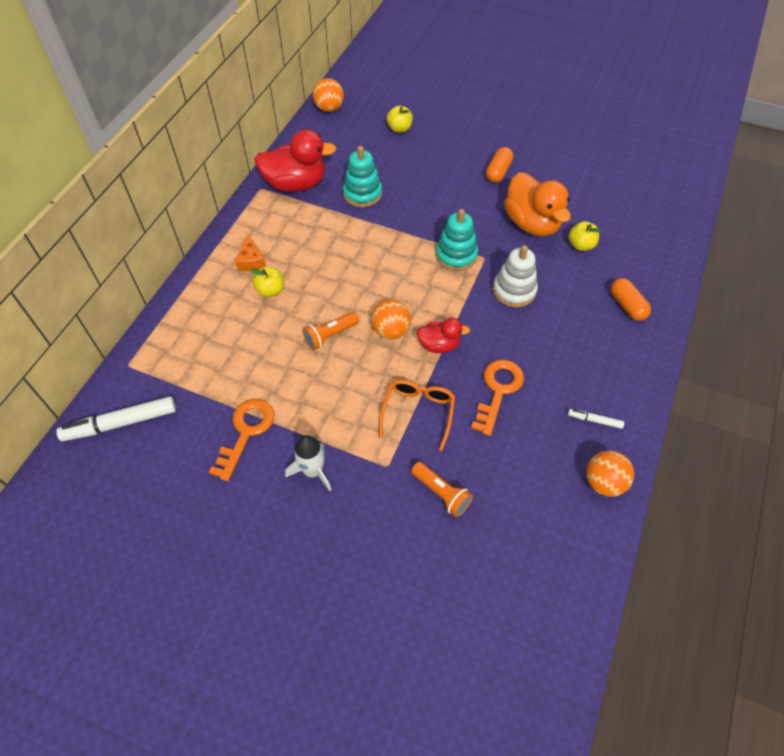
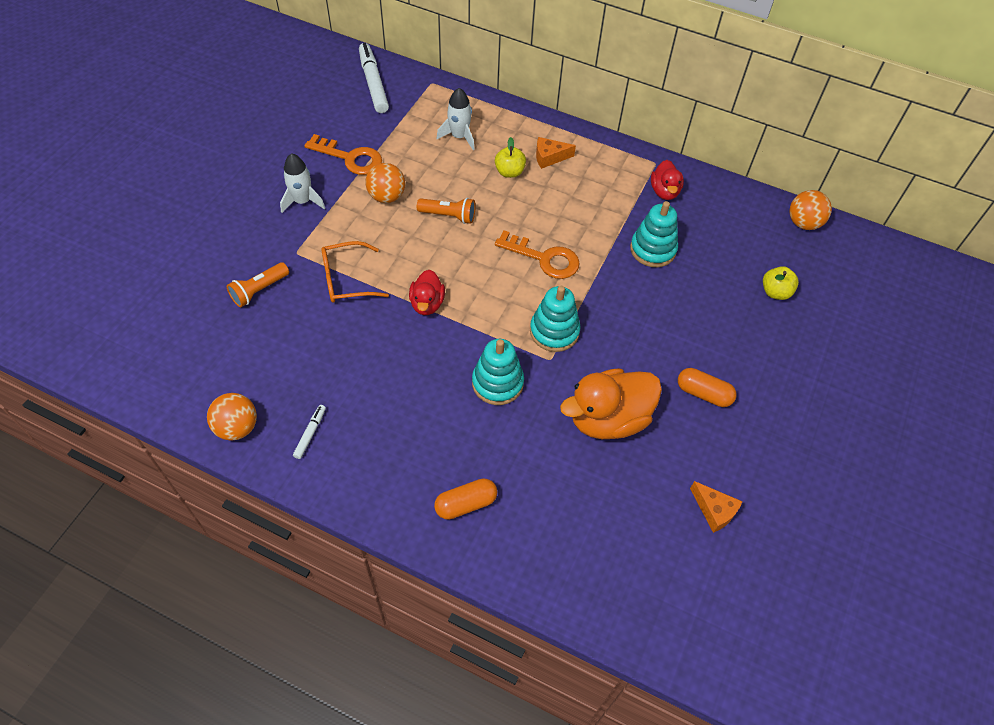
camera: 90 degrees right, 0 degrees up
(218, 334) = (459, 136): none -> white rocket
(296, 184) = (664, 191): red duck -> red duck, size x0.55
(330, 336) = (449, 216): orange flashlight -> orange flashlight turned 135 degrees clockwise
(391, 331) = (450, 264): orange ball -> orange ball (387, 196)
(418, 413) = (347, 279): orange glasses -> orange glasses turned 150 degrees clockwise
(498, 391) = (362, 349): orange key -> orange key (544, 258)
(514, 290) = (497, 383): white stacking toy -> turquoise stacking toy
(581, 245) = (570, 470): yellow apple -> none
(590, 172) = (714, 511): none -> orange cheese

